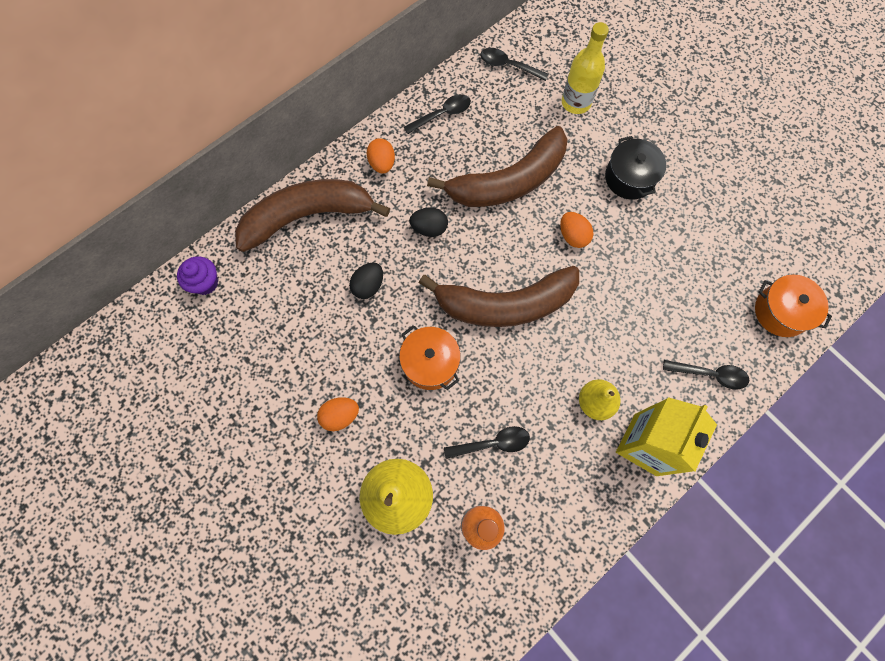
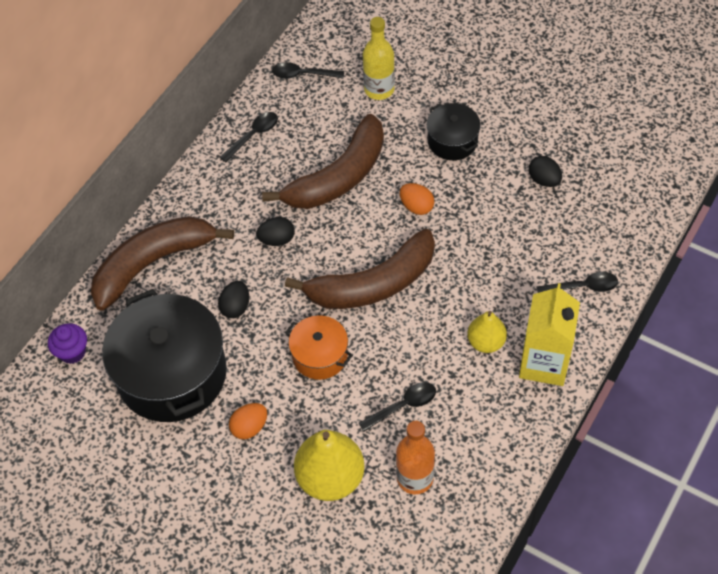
camera: 15 degrees left, 15 degrees down
(287, 336) = (172, 374): none -> black pot
(382, 164) = (210, 196): orange egg -> none
(707, 247) = (544, 180): none -> black egg
(781, 311) = (629, 215): orange pot -> none

